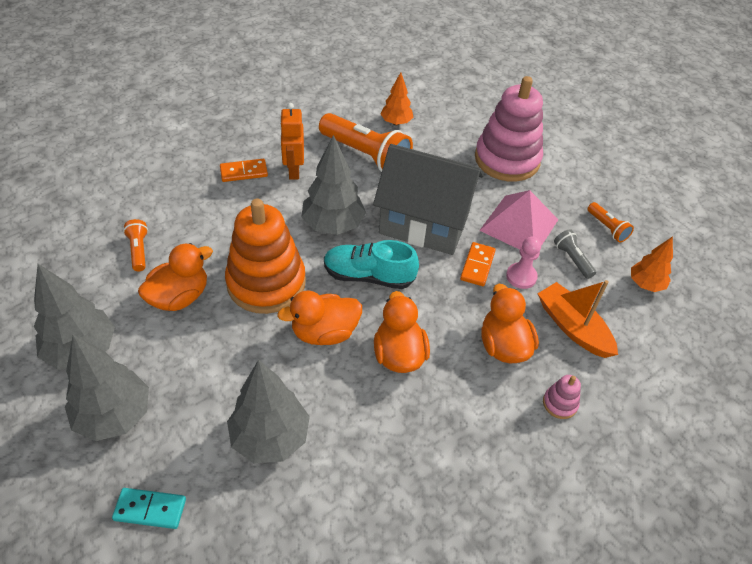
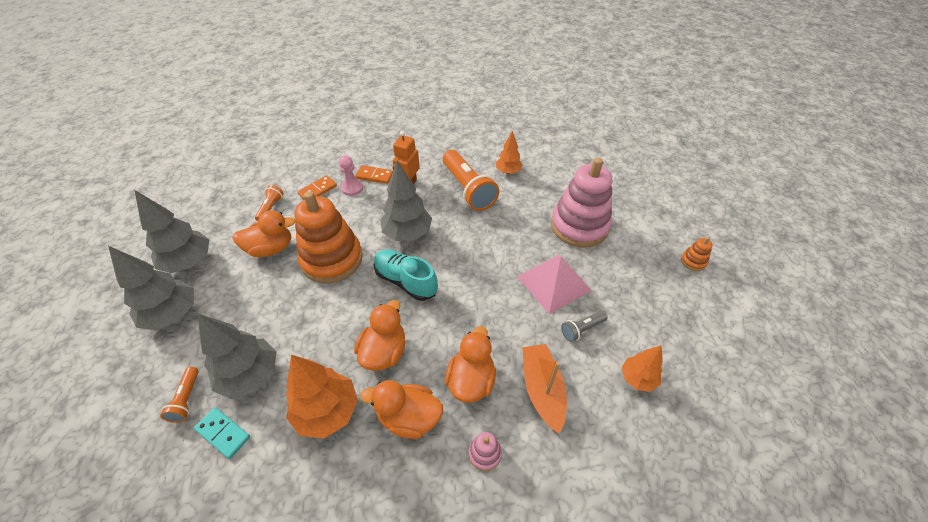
camera: 30 degrees right, 0 degrees up
(150, 509) = (142, 391): turquoise domino -> turquoise domino (223, 433)
(324, 332) = (344, 312): orange duck -> orange duck (409, 417)
(383, 434) = (327, 411): none -> orange tree
(424, 223) = (476, 255): grey house -> none
(477, 265) = (495, 304): orange domino -> orange domino (317, 190)
(521, 276) = (526, 327): pink pawn -> pink pawn (352, 188)
(572, 259) = (581, 329): grey flashlight -> grey flashlight turned 120 degrees counterclockwise
(607, 228) = (633, 314): orange flashlight -> orange flashlight (186, 399)
(629, 161) = (693, 261): none -> orange stacking toy

